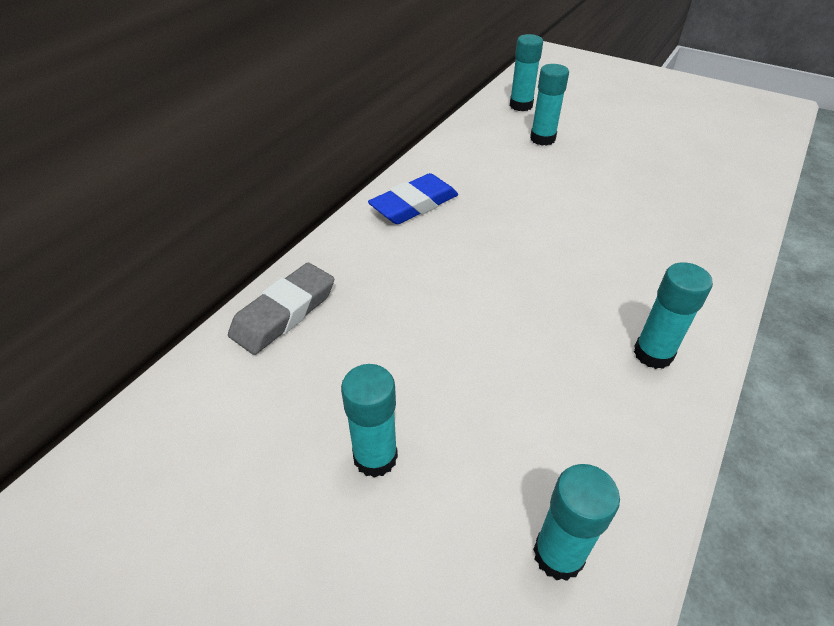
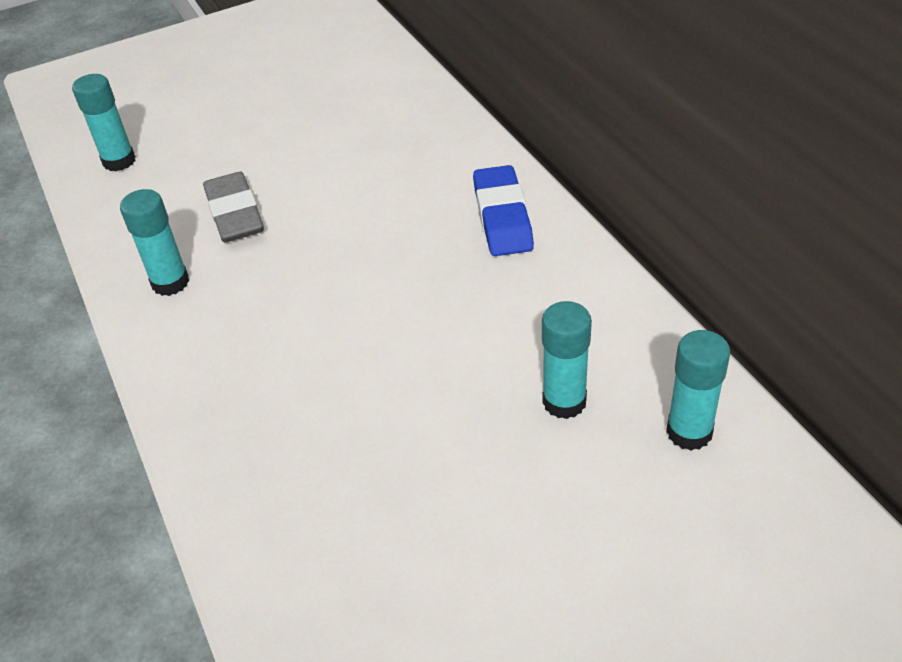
camera: 125 degrees right, 0 degrees up
(284, 313) = (416, 104): grey eraser -> grey eraser (234, 214)
(375, 457) = (251, 115): turquoise glue stick -> none

